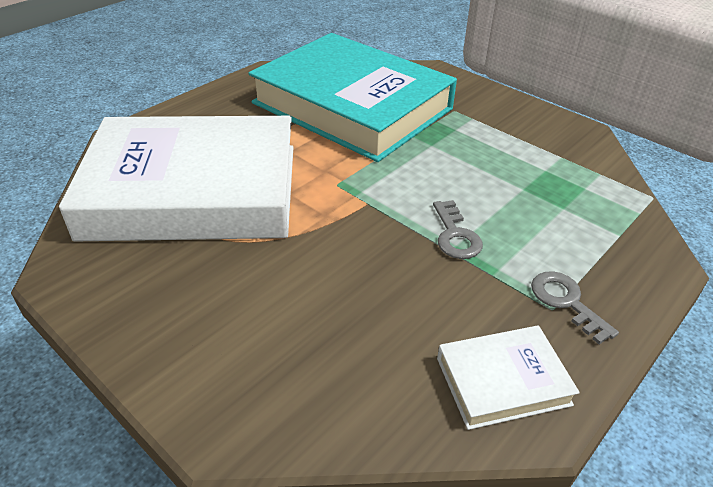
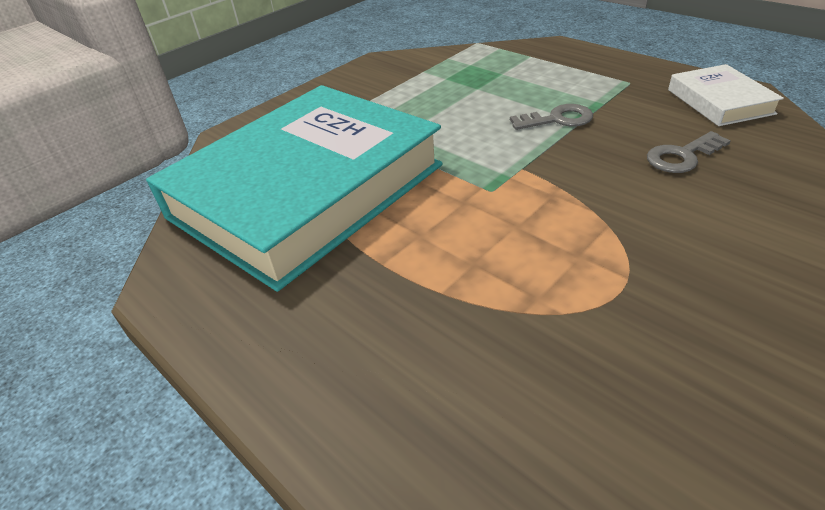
camera: 85 degrees left, 0 degrees up
(193, 190) = (534, 320): white book -> none
(566, 302) = (619, 77): grey key -> grey key (682, 156)

